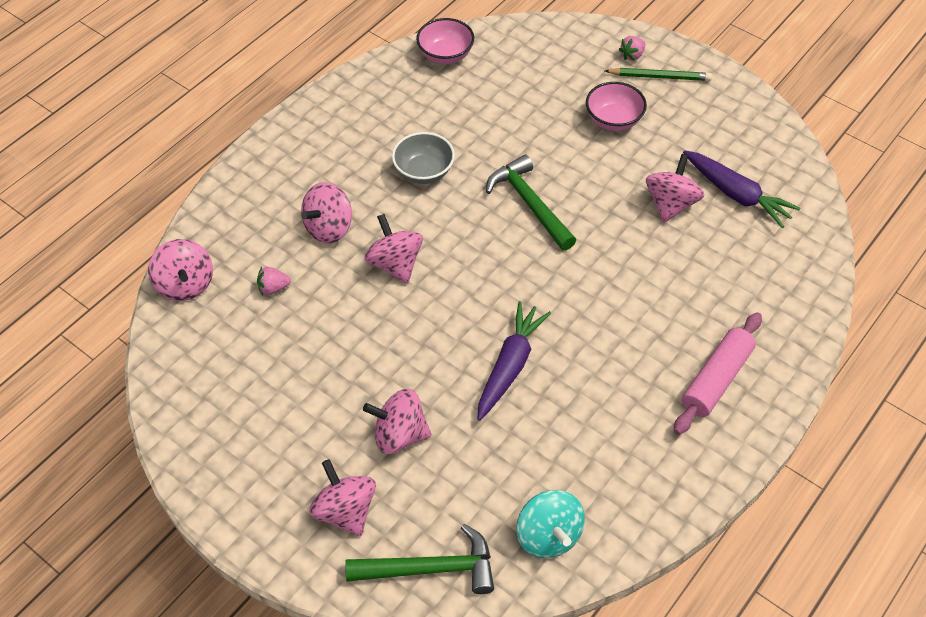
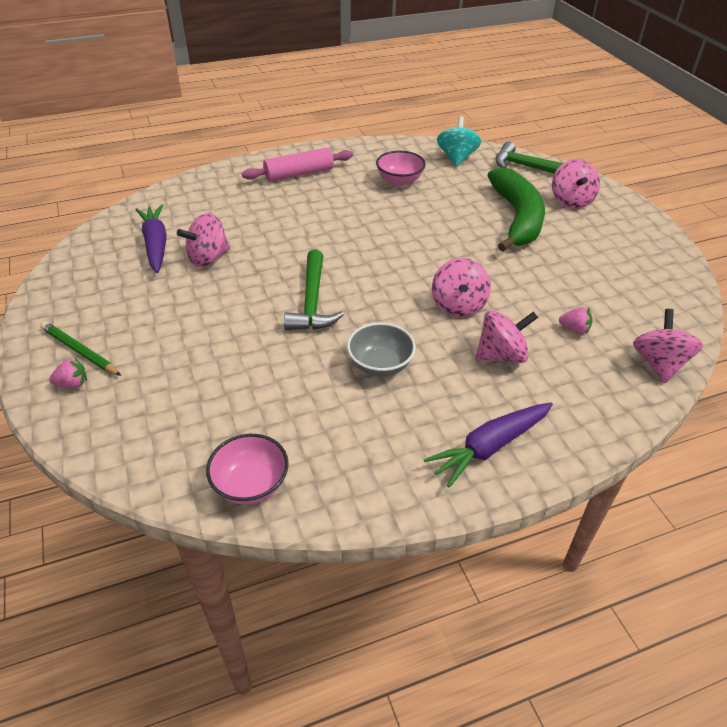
camera: 150 degrees left, 10 degrees down
(399, 434) = (517, 218): pink spinning top -> green banana
(510, 365) = (418, 221): purple carrot -> purple carrot (489, 447)
(613, 120) = (170, 333): pink bowl -> pink bowl (399, 181)

